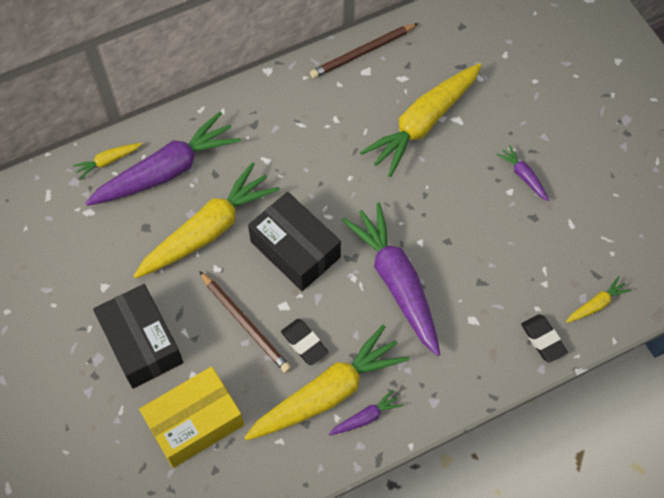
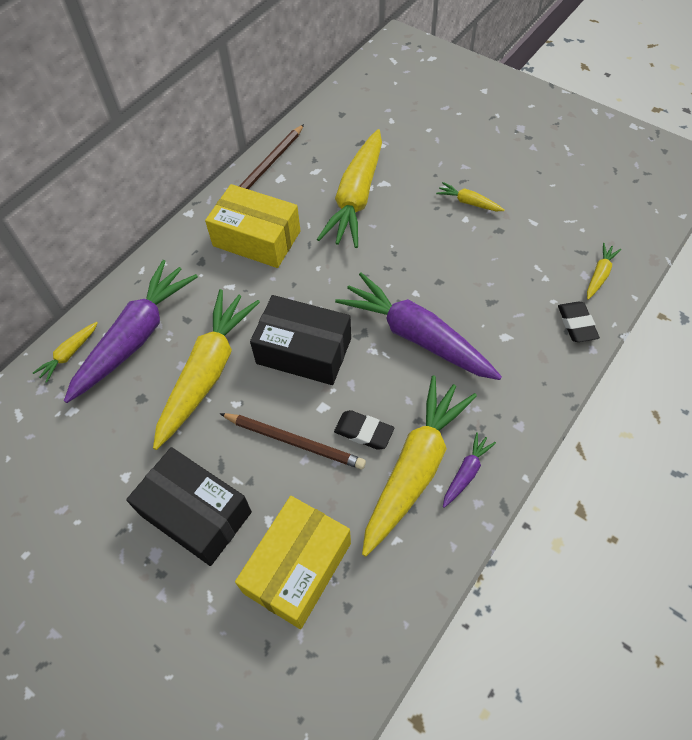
camera: 25 degrees left, 5 degrees down
(312, 124) = (256, 238): none -> yellow box
(523, 176) = (468, 202): purple carrot -> yellow carrot
(543, 339) = (576, 324): black eraser -> black eraser turned 45 degrees clockwise

